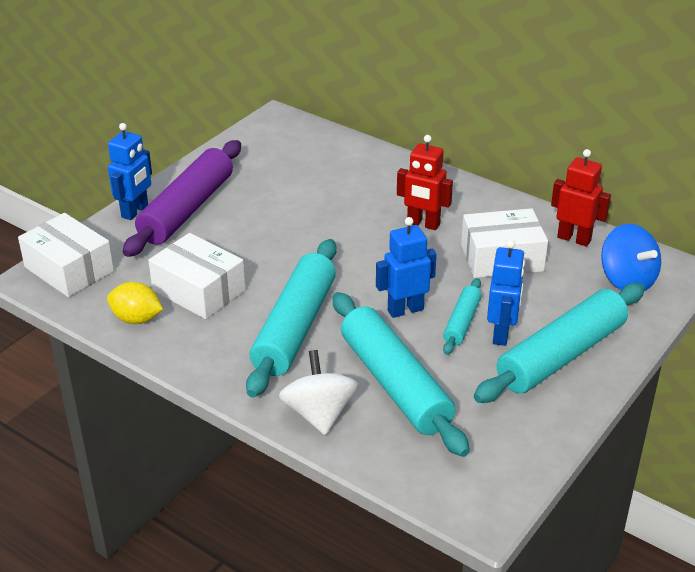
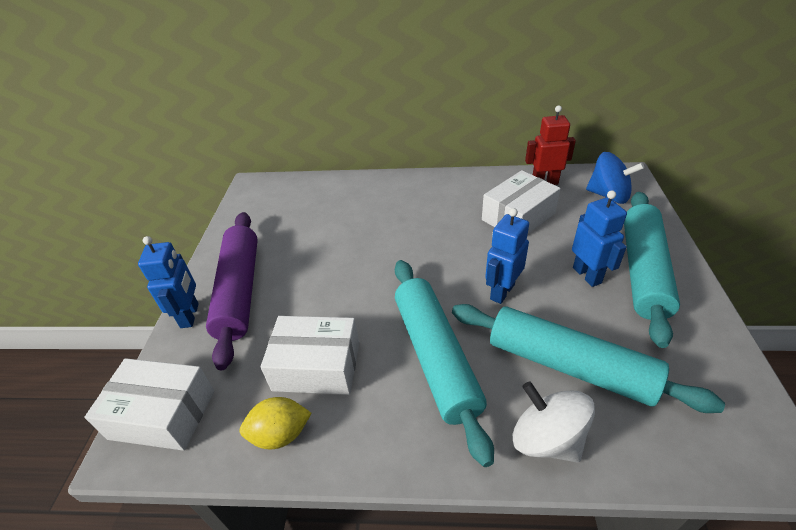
camera: 30 degrees left, 5 degrees up
(423, 224) = (439, 217): red robot -> none
(462, 322) = (551, 280): turquoise rolling pin -> none

